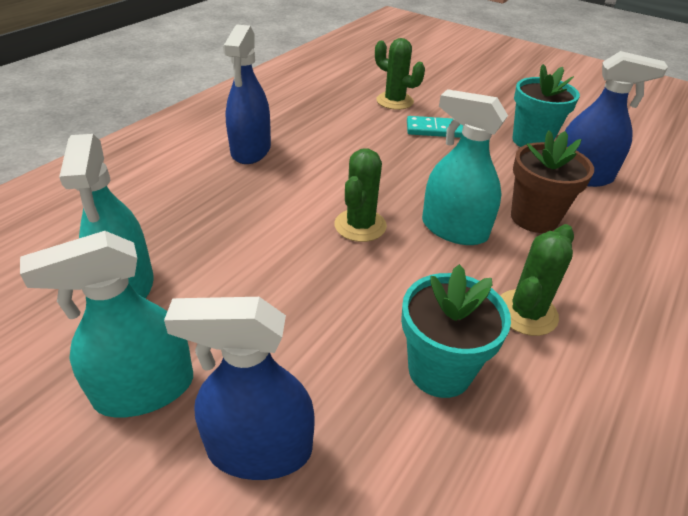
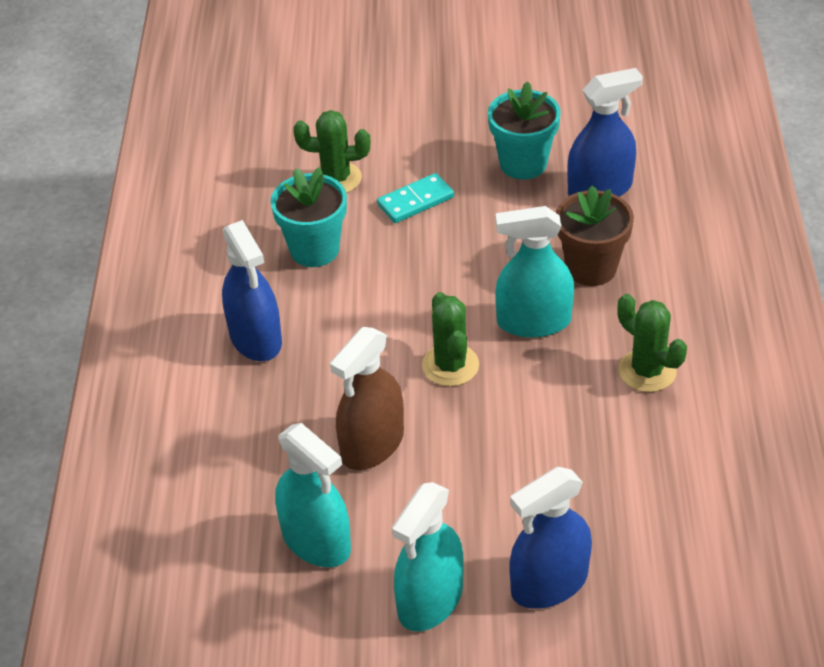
camera: 30 degrees left, 5 degrees up
(246, 245) = (372, 444): none -> brown spray bottle
(439, 370) = (620, 456): turquoise flower pot -> turquoise flower pot (314, 249)
(526, 312) = (647, 371): green cactus -> green cactus turned 45 degrees counterclockwise

